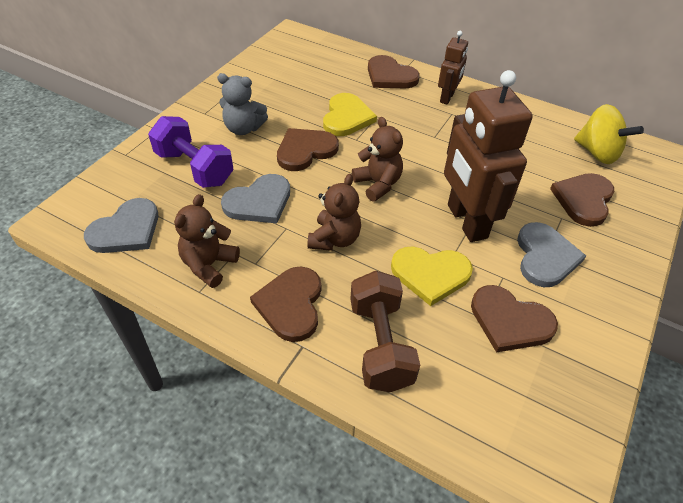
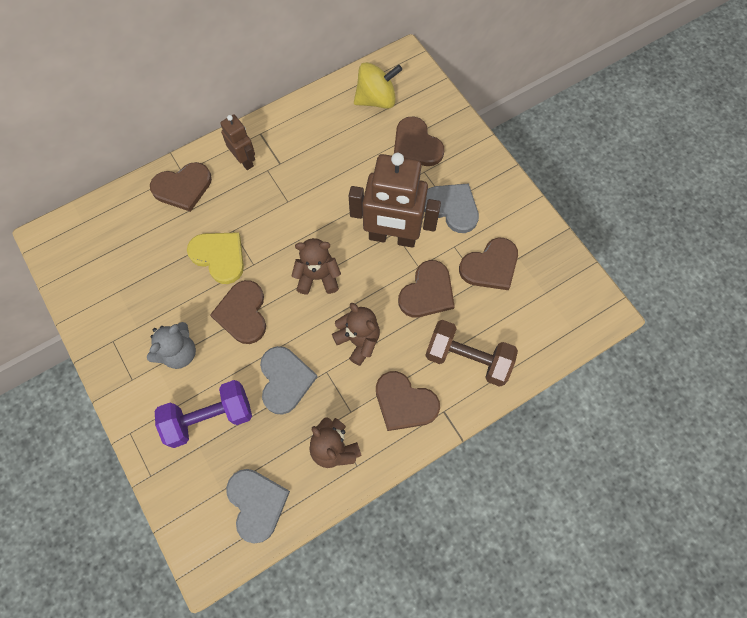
camera: 60 degrees left, 20 degrees up
(430, 274) = (427, 292): yellow heart -> brown heart

